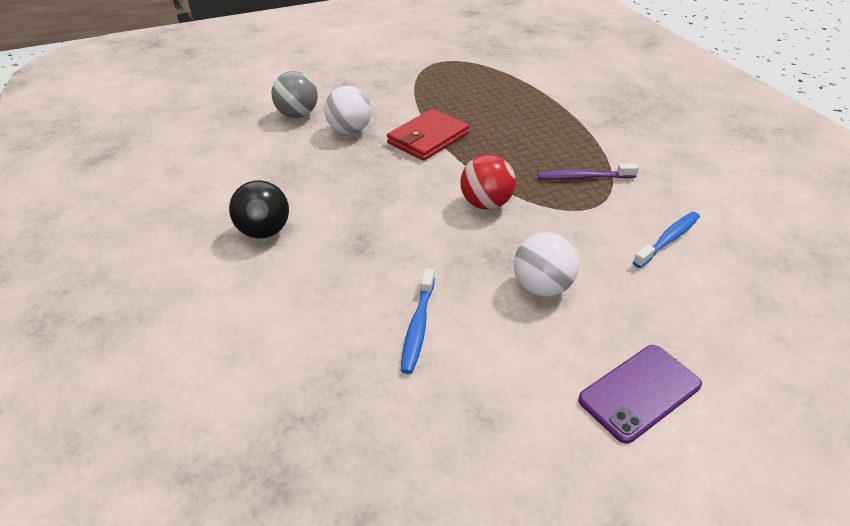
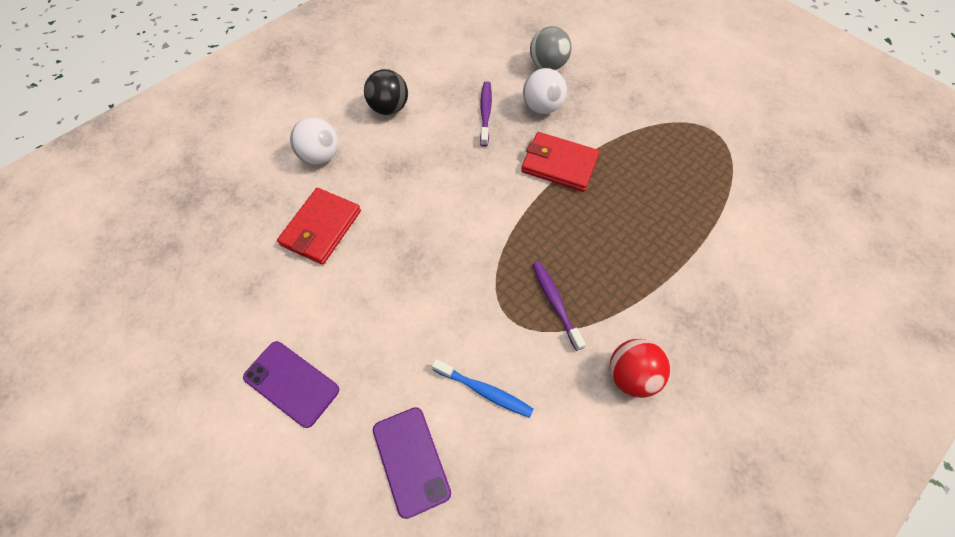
camera: 70 degrees right, 20 degrees up
(329, 165) = (485, 113): none -> purple toothbrush
(418, 326) = (321, 228): blue toothbrush -> red wallet
(486, 204) = (478, 233): red ball -> red ball (631, 375)
(542, 287) = (385, 297): white ball -> white ball (320, 156)
(741, 305) = (411, 461): none -> purple phone

